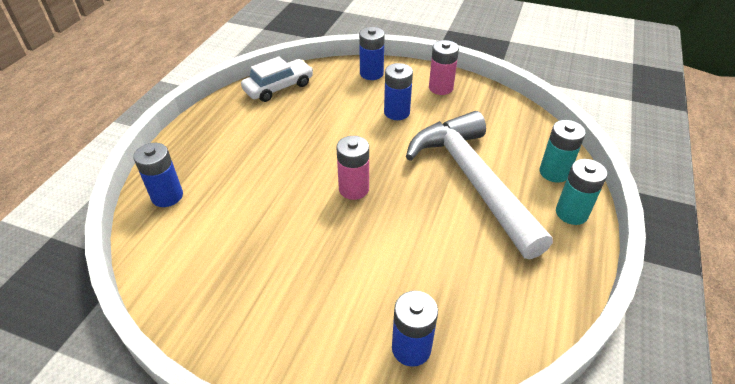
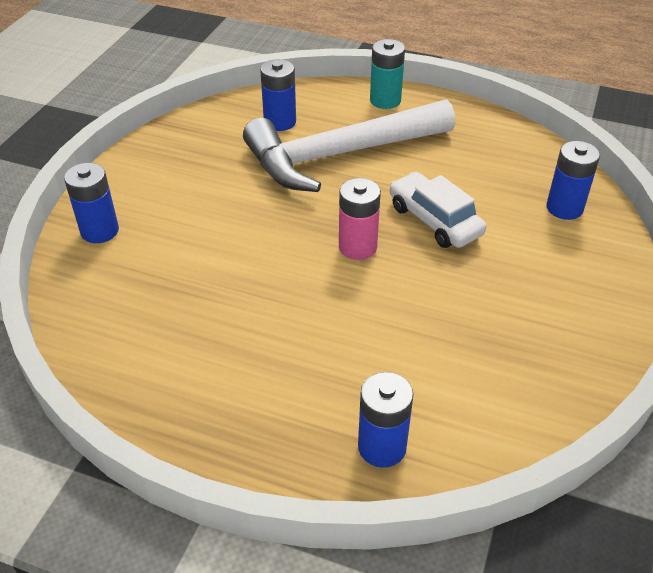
camera: 90 degrees left, 0 degrees up
(279, 87) = (110, 339): white car -> white car (434, 220)
(397, 112) = (204, 207): blue battery -> blue battery (280, 122)
(440, 88) = (155, 166): pink battery -> none
(554, 172) = (327, 102): turquoise battery -> none

